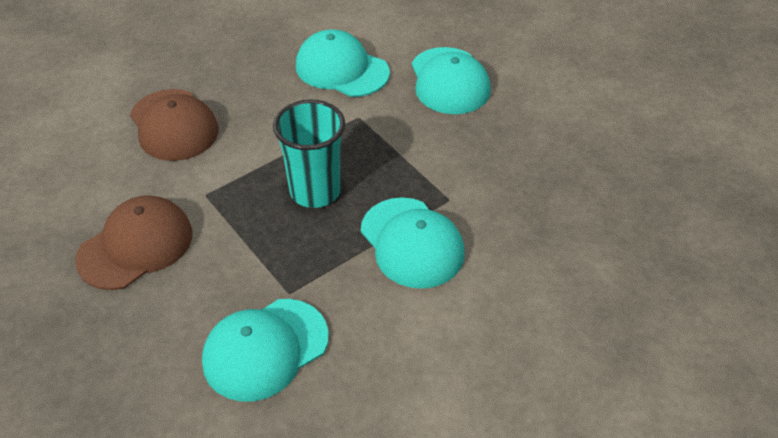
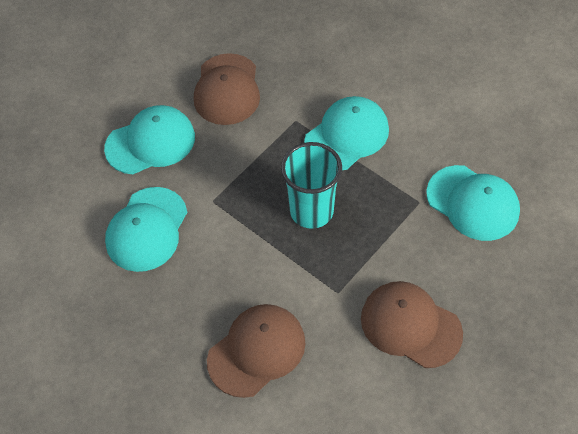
camera: 100 degrees left, 10 degrees up
(511, 147) = (227, 89): none -> brown cap

